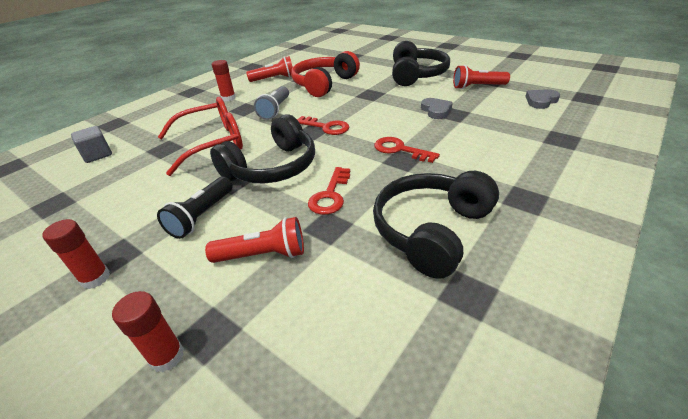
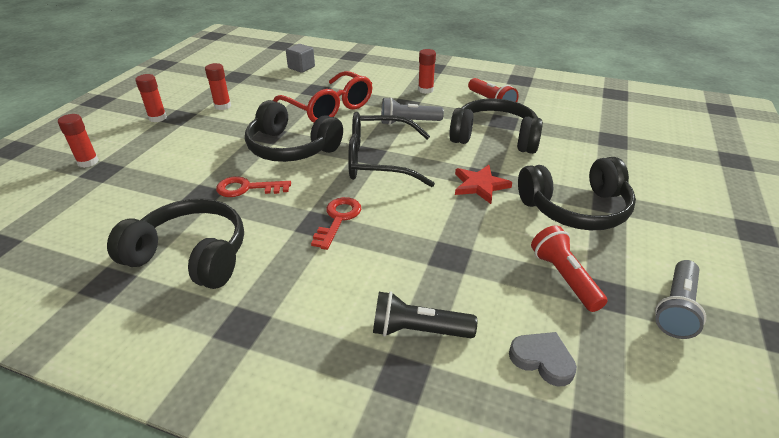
camera: 70 degrees right, 0 degrees up
(128, 214) = (222, 106): none -> red glue stick
(202, 216) = (219, 135): black flashlight -> black flashlight (418, 330)
(263, 255) = (170, 172): red flashlight -> none
(324, 84) = (494, 138): red headphones -> black headphones
(326, 127) = (378, 161): red key -> black glasses
(380, 96) = (480, 185): none -> red star
(436, 110) = (453, 239): grey heart -> none
(501, 69) = (676, 308): none -> grey flashlight

